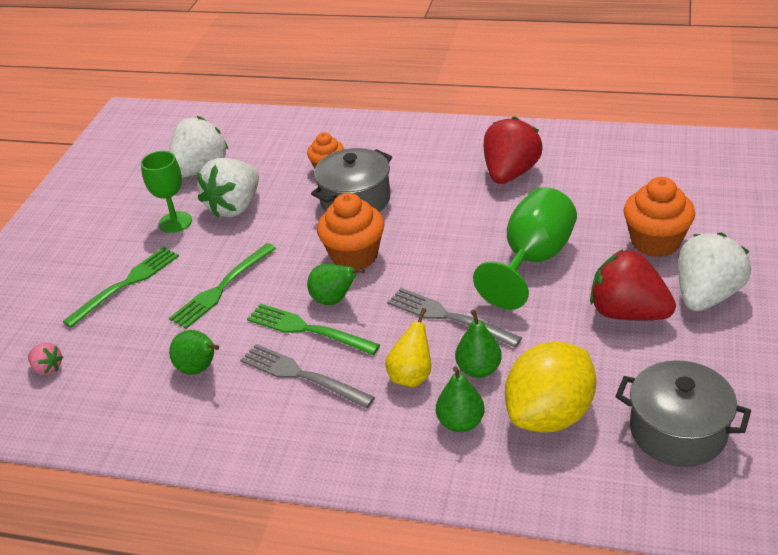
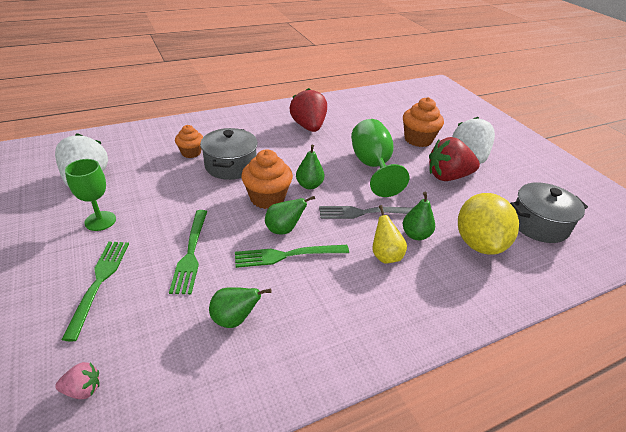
camera: 45 degrees left, 0 degrees up
(235, 207) = (143, 195): white strawberry -> none
(301, 375) = (316, 287): grey fork -> none
(460, 423) = (443, 270): green pear -> green pear (309, 185)

